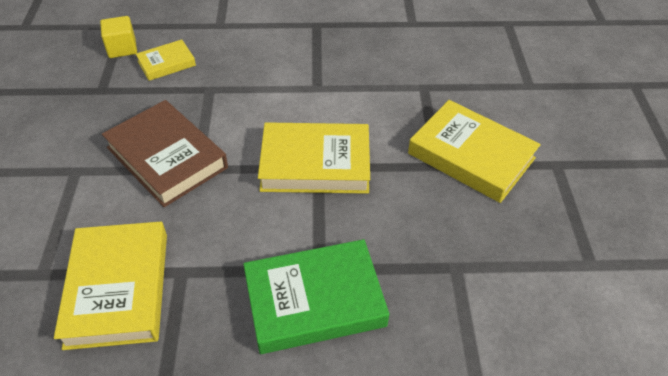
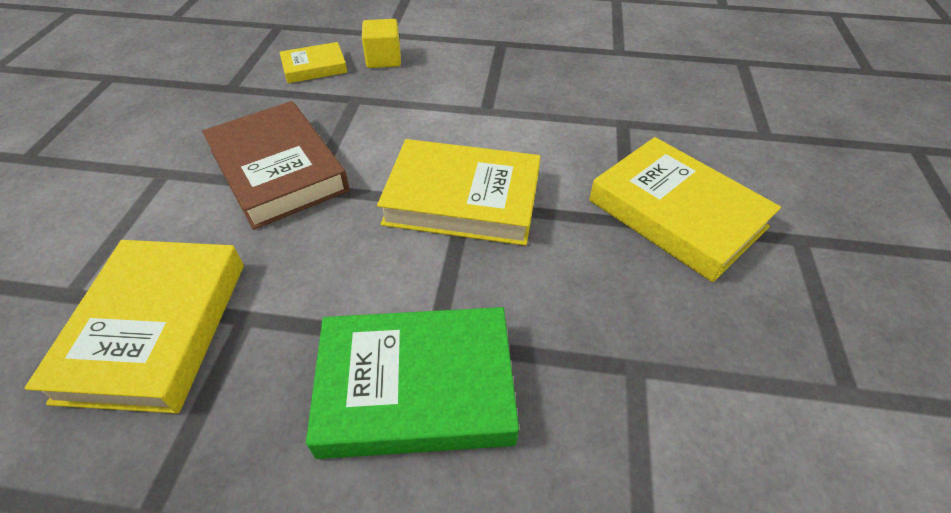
camera: 10 degrees right, 0 degrees up
(122, 48) = (270, 47): yellow cube -> yellow cube (383, 59)

